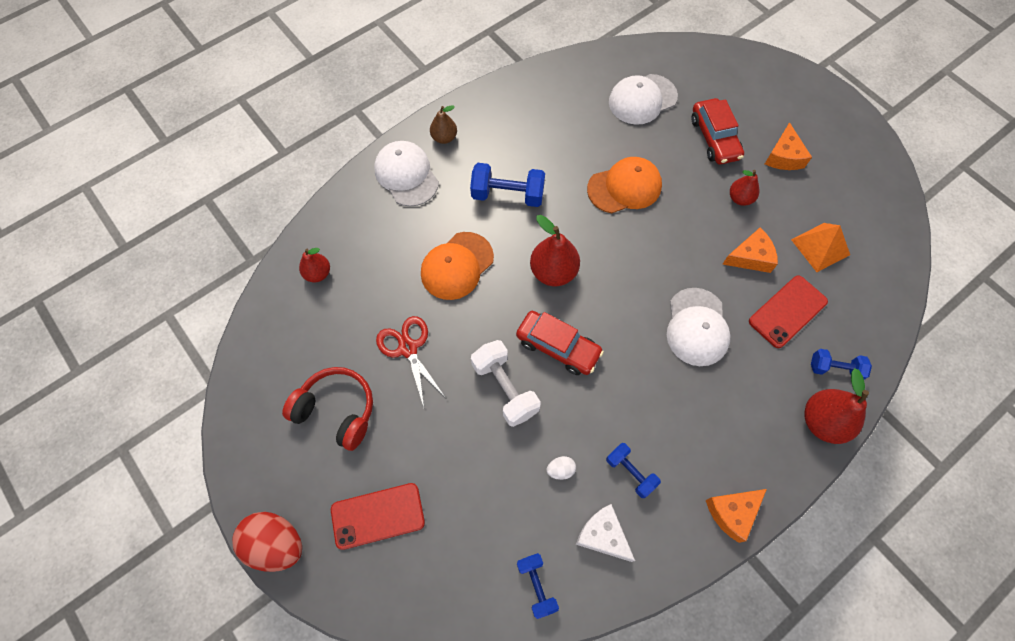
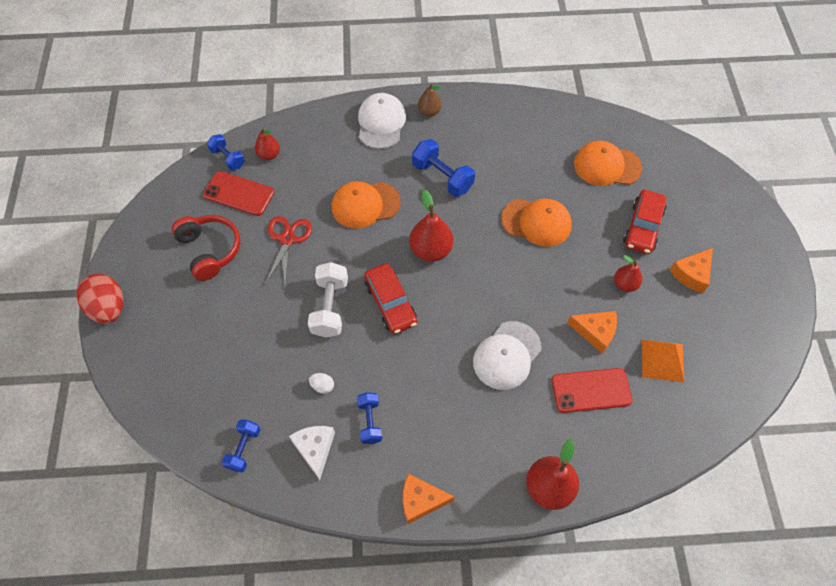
camera: 35 degrees right, 5 degrees down
(378, 516) = (181, 333): red phone -> red phone (239, 194)
(642, 99) = (607, 166): white cap -> orange cap
(834, 369) = (593, 456): blue dumbbell -> blue dumbbell (228, 158)

